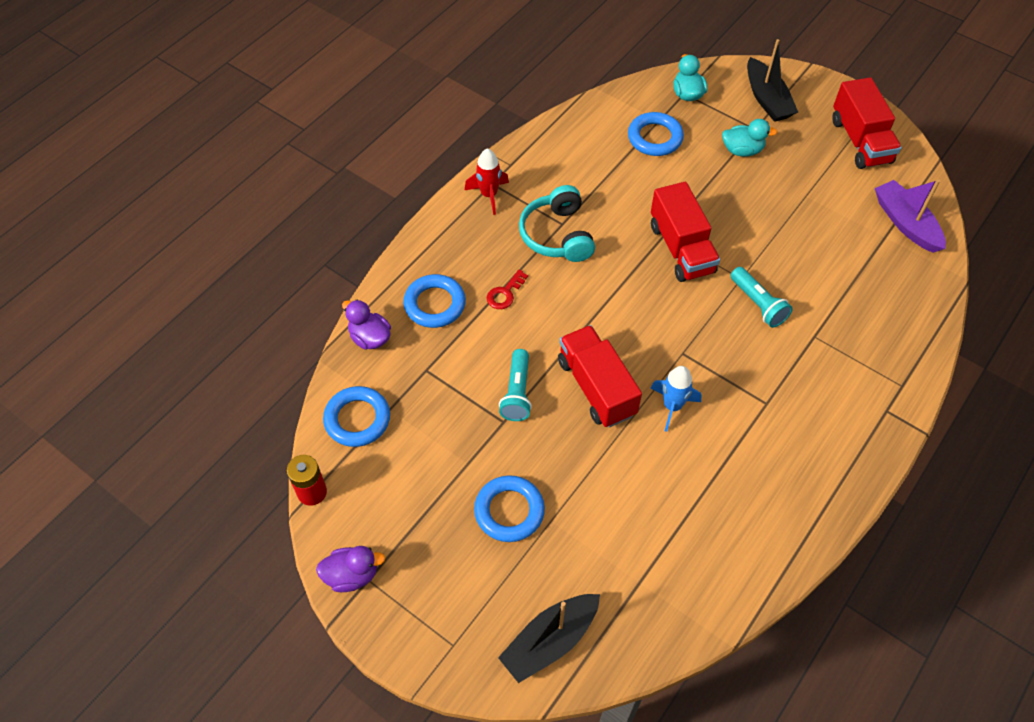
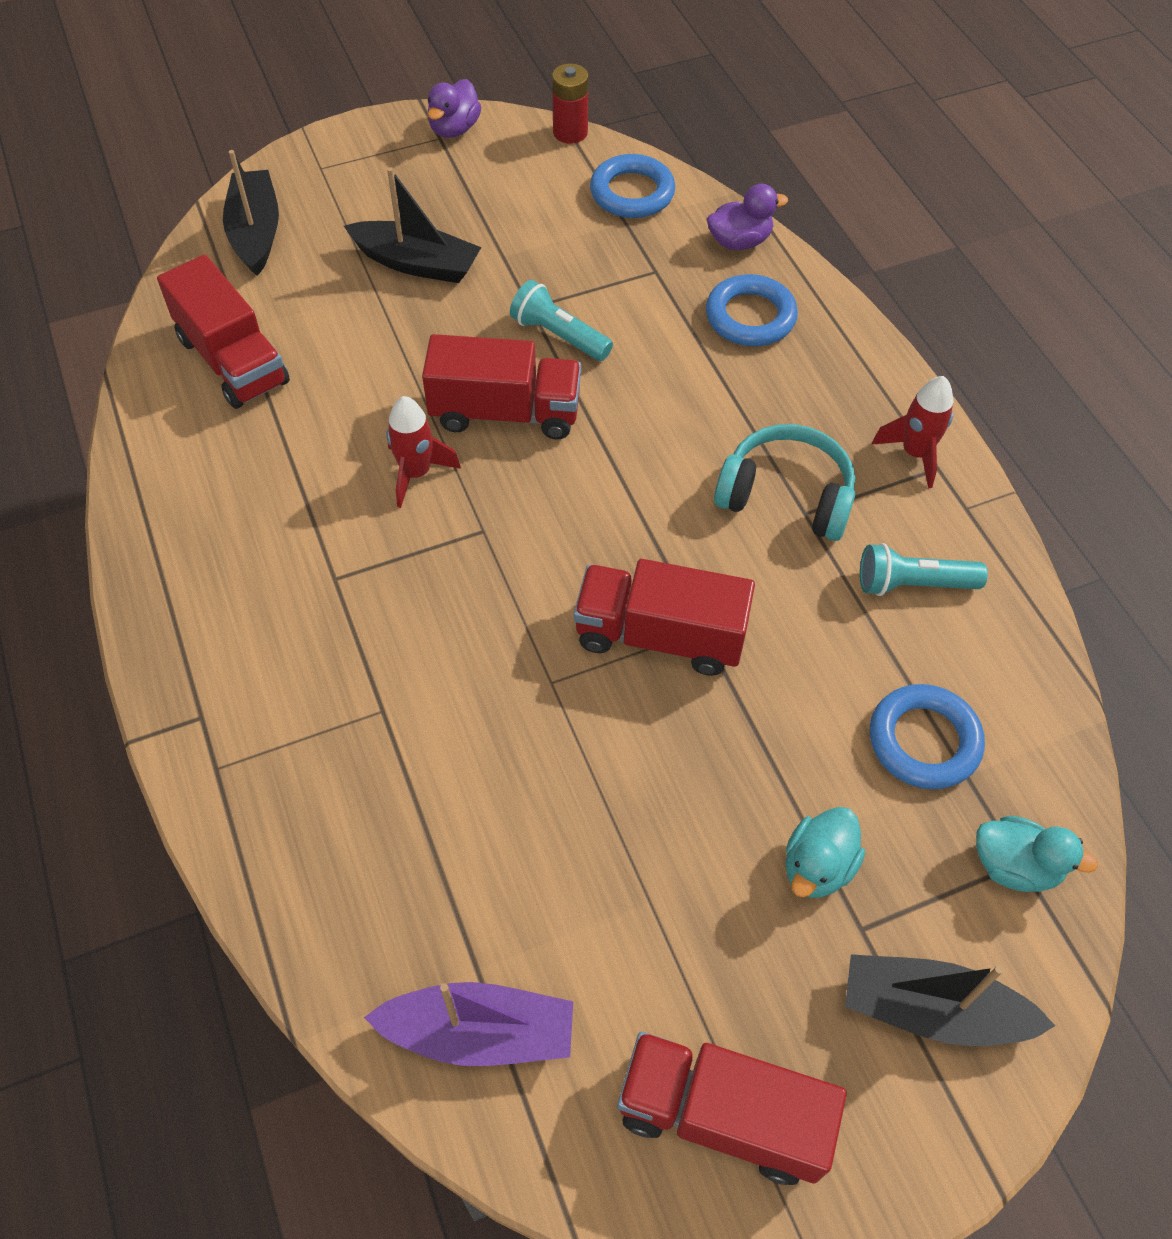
camera: 120 degrees right, 0 degrees up
(505, 293) = (719, 391): red key -> none
(509, 511) = (417, 263): blue ring -> black boat
(670, 566) = (233, 360): none -> red truck
(672, 406) = (416, 473): blue rocket -> red rocket
(758, 304) = (490, 673): turquoise flashlight -> turquoise flashlight (912, 584)

